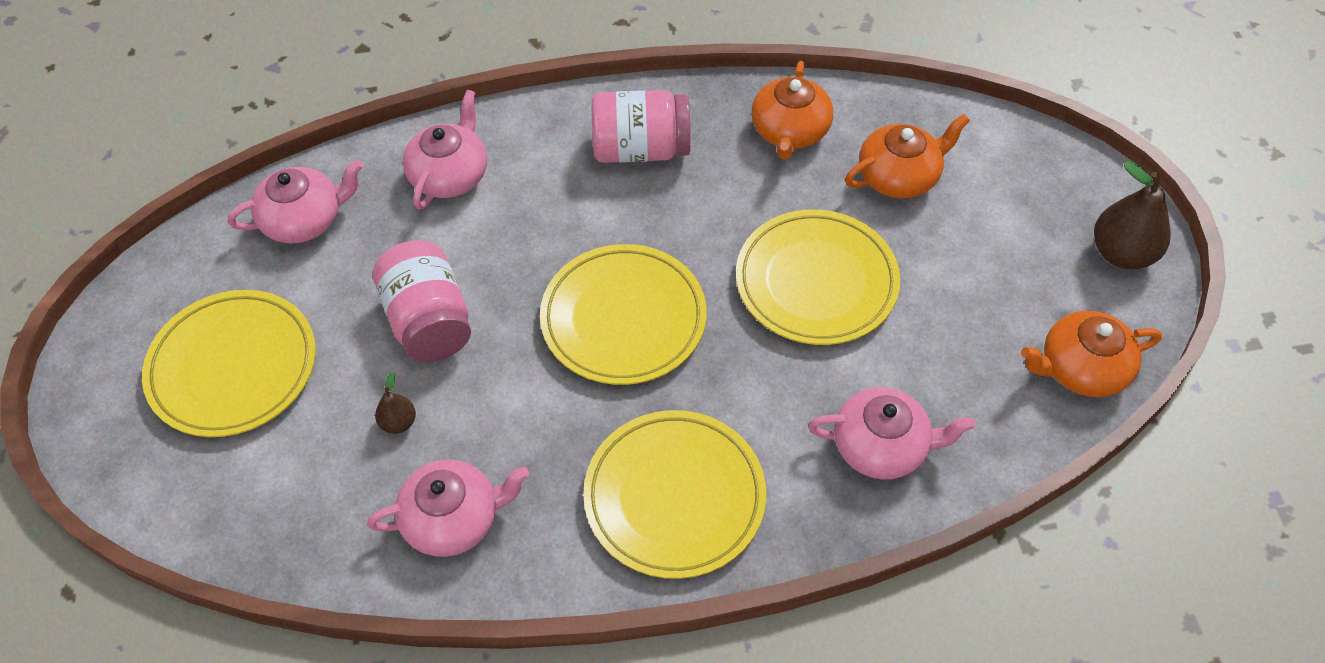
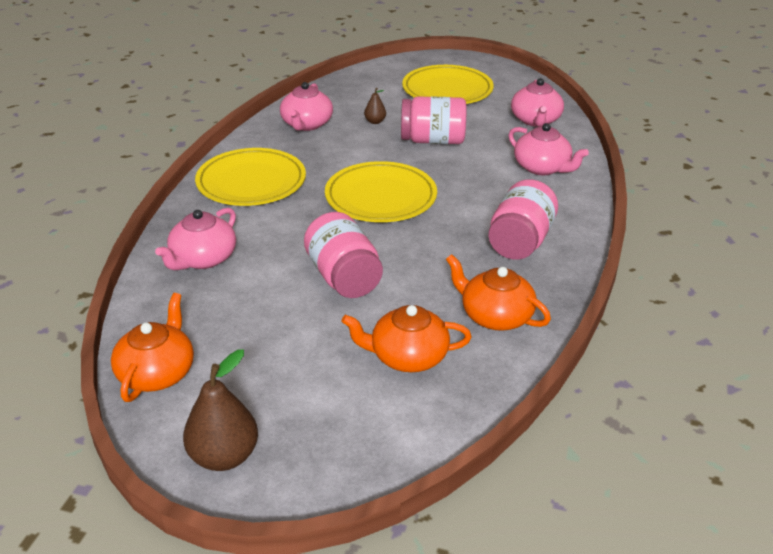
camera: 115 degrees right, 20 degrees down
(816, 282) = (343, 277): yellow plate -> pink jar
(899, 176) = (407, 356): orange teapot -> orange teapot turned 90 degrees clockwise

